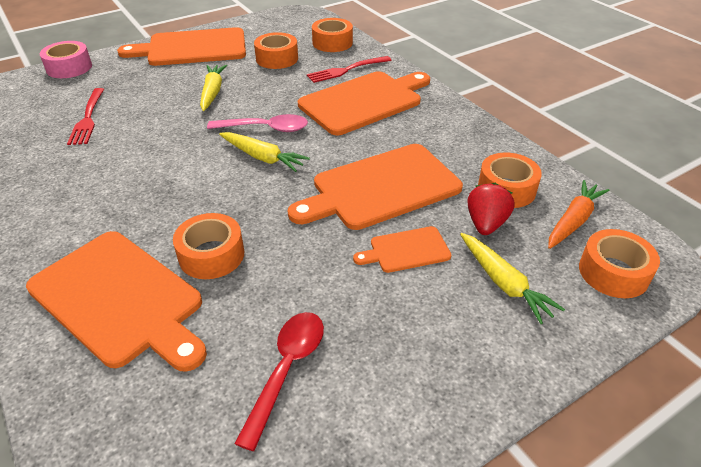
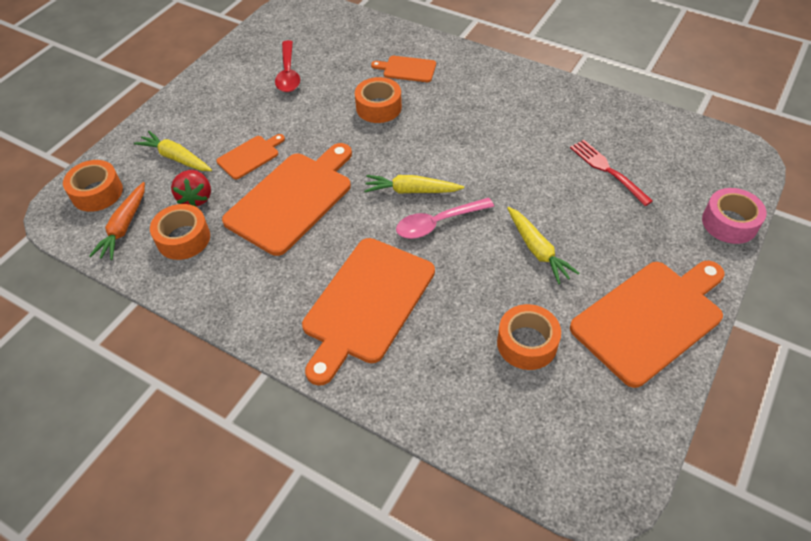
camera: 155 degrees right, 10 degrees up
(120, 299) = (407, 69): orange cutting board -> orange cutting board, size x0.49
(332, 43) = (486, 418): orange tape -> none
(347, 70) = (423, 358): red fork -> none

